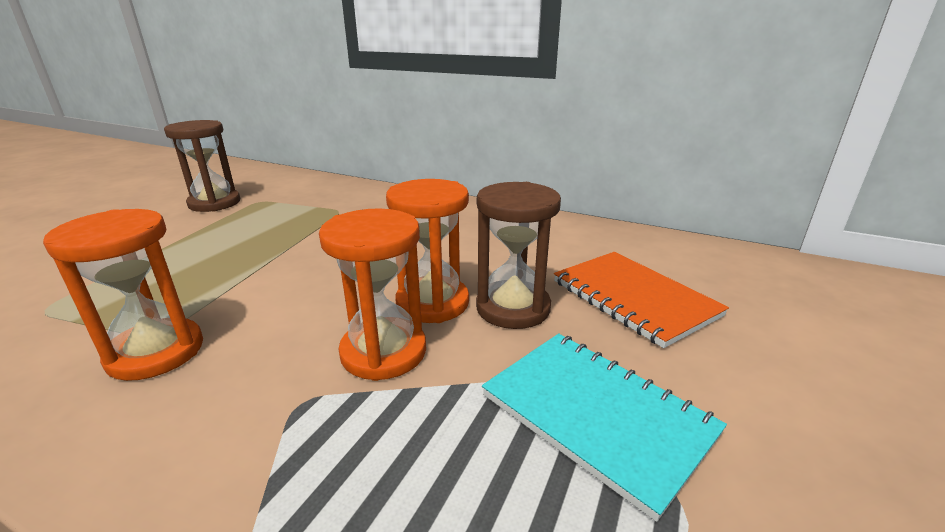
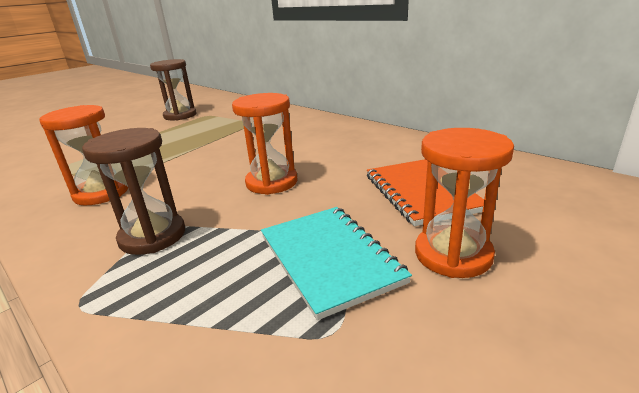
camera: 20 degrees right, 0 degrees up
(383, 352) = (221, 207): orange hourglass -> orange hourglass (453, 254)
(513, 308) = (323, 190): brown hourglass -> brown hourglass (153, 236)

